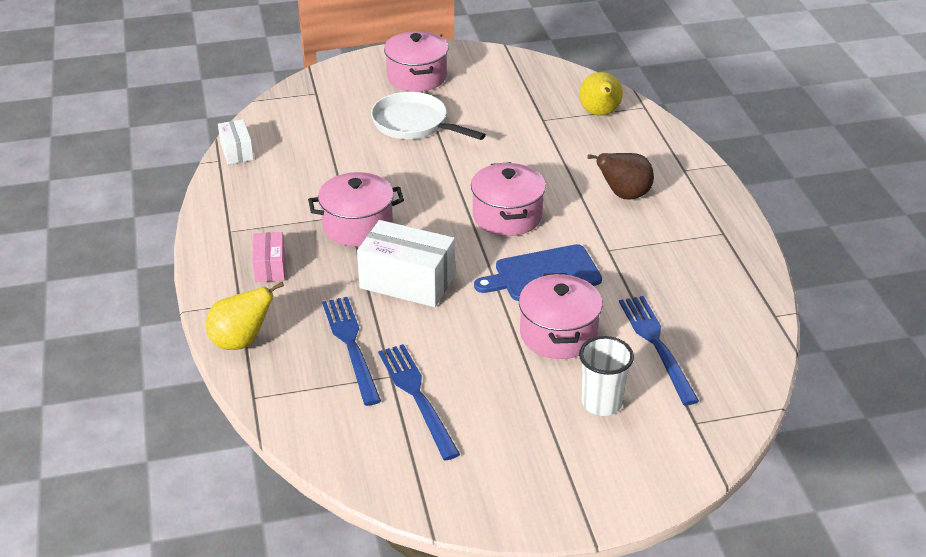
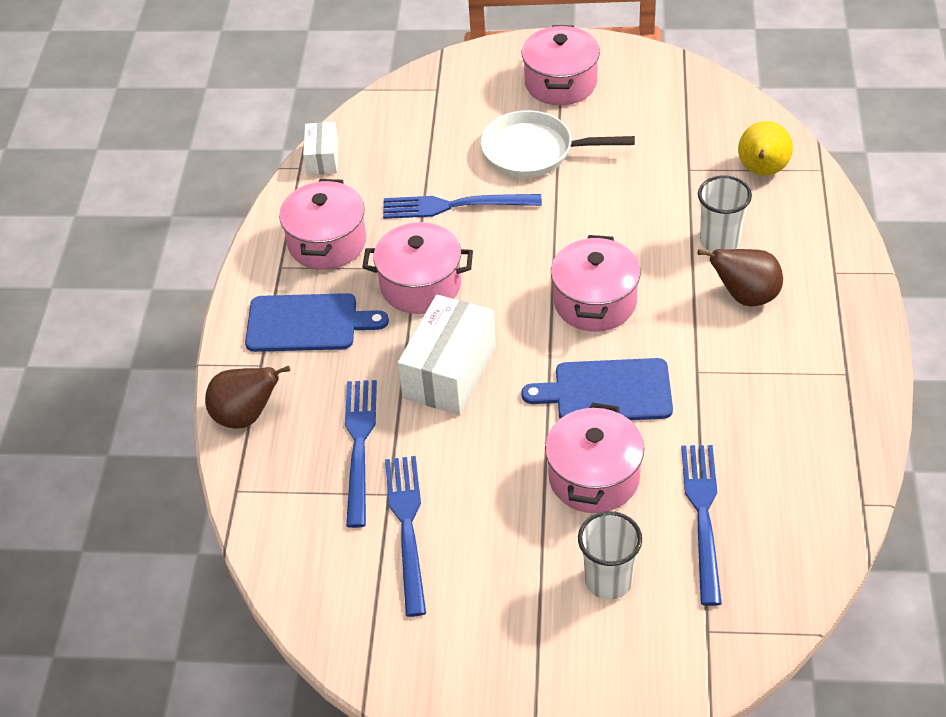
camera: 20 degrees right, 10 degrees up
(241, 341) = (246, 416): yellow pear -> brown pear
(264, 208) = (327, 242): none -> pink pot
(270, 267) = (307, 323): pink box -> blue cutting board
(364, 168) = (455, 205): none -> blue fork
(407, 282) = (449, 372): white box -> white box turned 75 degrees clockwise
(414, 124) = (534, 152): white pan -> white pan turned 45 degrees counterclockwise
(588, 162) = (720, 241): none -> white cup

